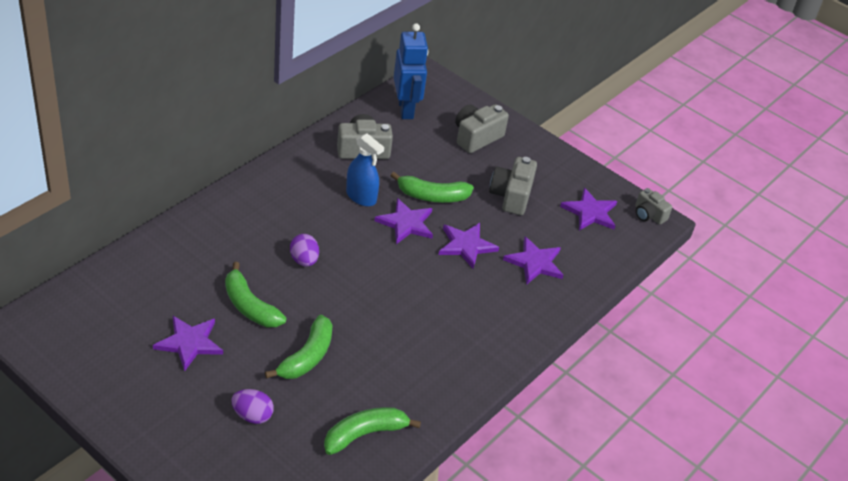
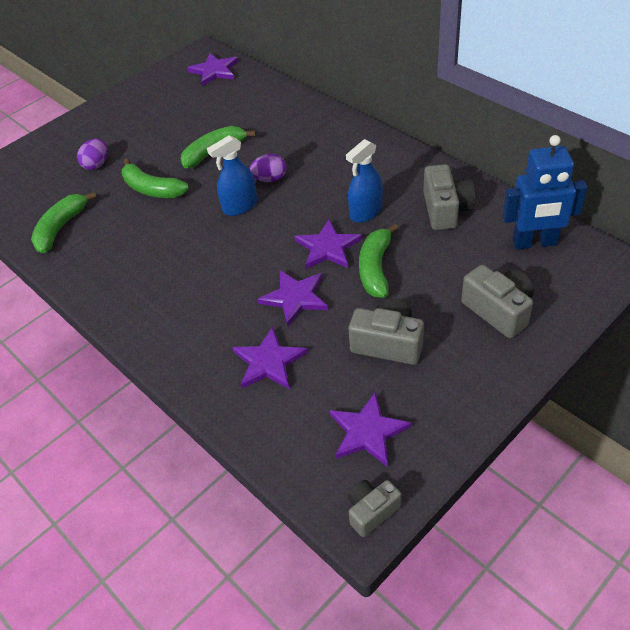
camera: 105 degrees right, 5 degrees up
(189, 343) = (176, 126): purple star -> purple star (214, 71)
(344, 283) = (240, 206): none -> blue spray bottle
(365, 434) = (61, 228): green banana -> green banana turned 135 degrees counterclockwise

